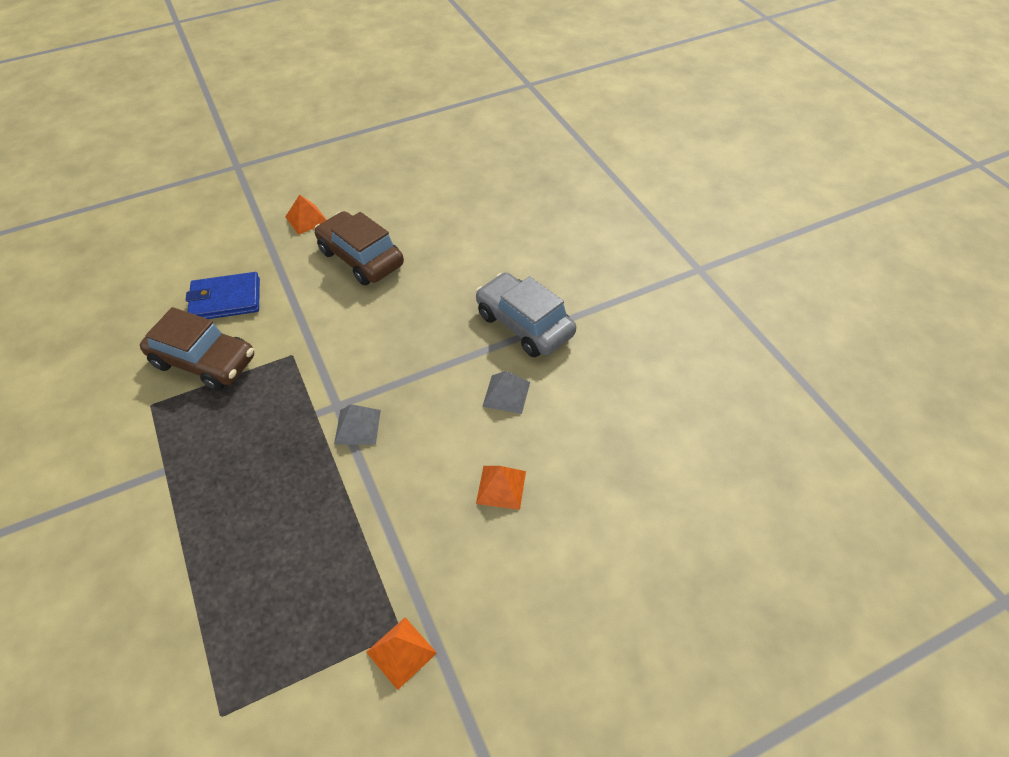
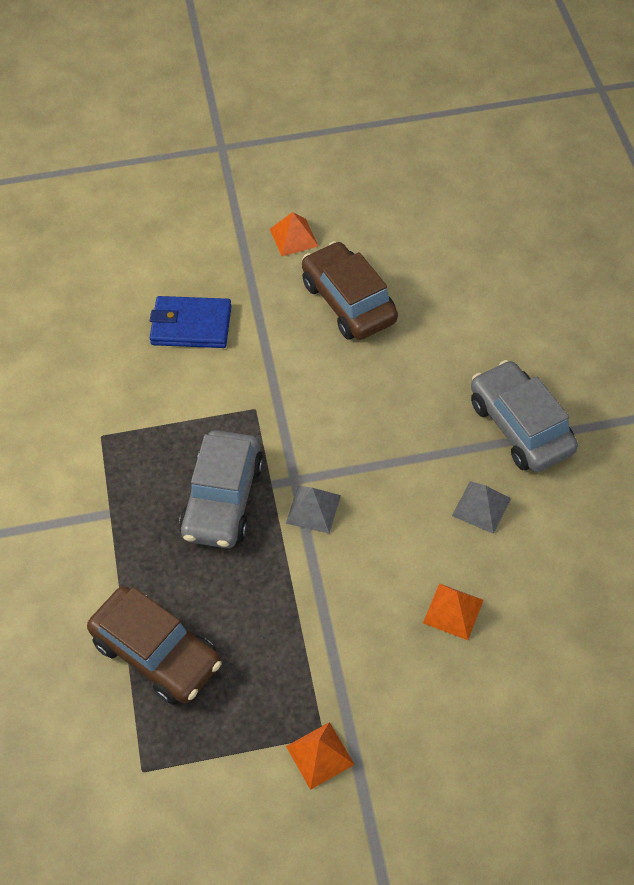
camera: 15 degrees right, 5 degrees up
(204, 361) = (160, 397): brown car -> brown car (157, 653)
(272, 435) = (223, 499): none -> grey car

